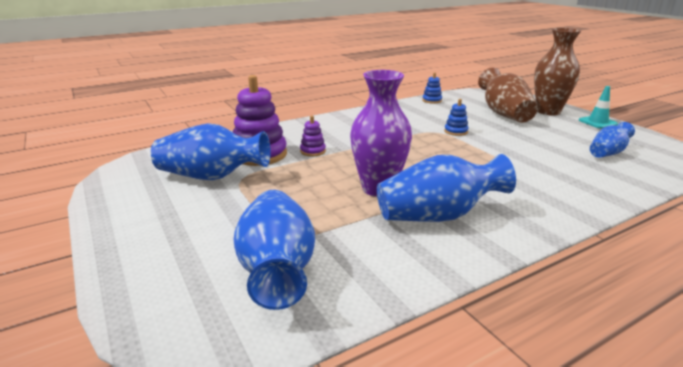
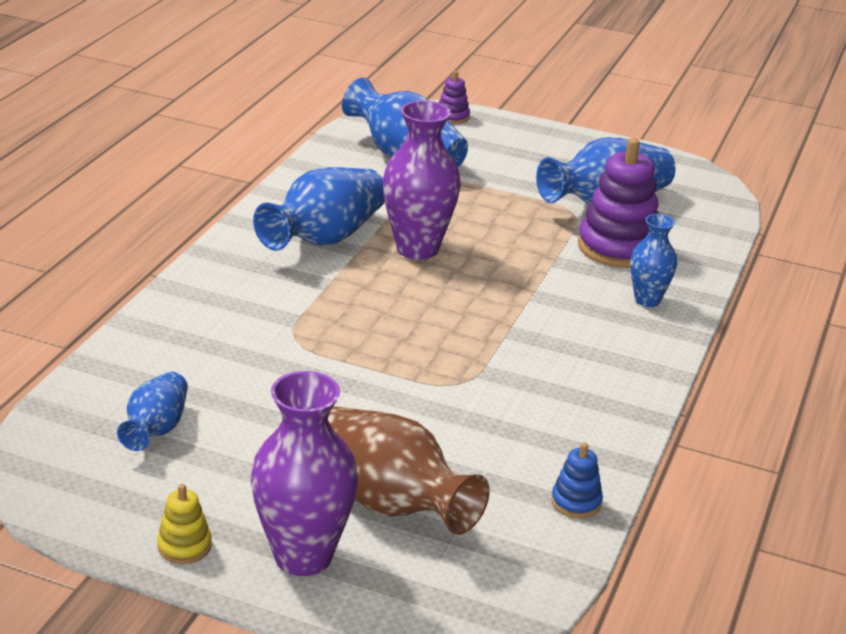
camera: 140 degrees right, 5 degrees up
(295, 133) = (647, 300): none -> blue vase
(313, 151) = (568, 275): purple stacking toy -> purple stacking toy (452, 117)
(456, 131) = (428, 398): blue stacking toy -> none
(548, 111) = (303, 556): brown vase -> purple vase
(597, 122) = (184, 546): turquoise traffic cone -> yellow stacking toy

